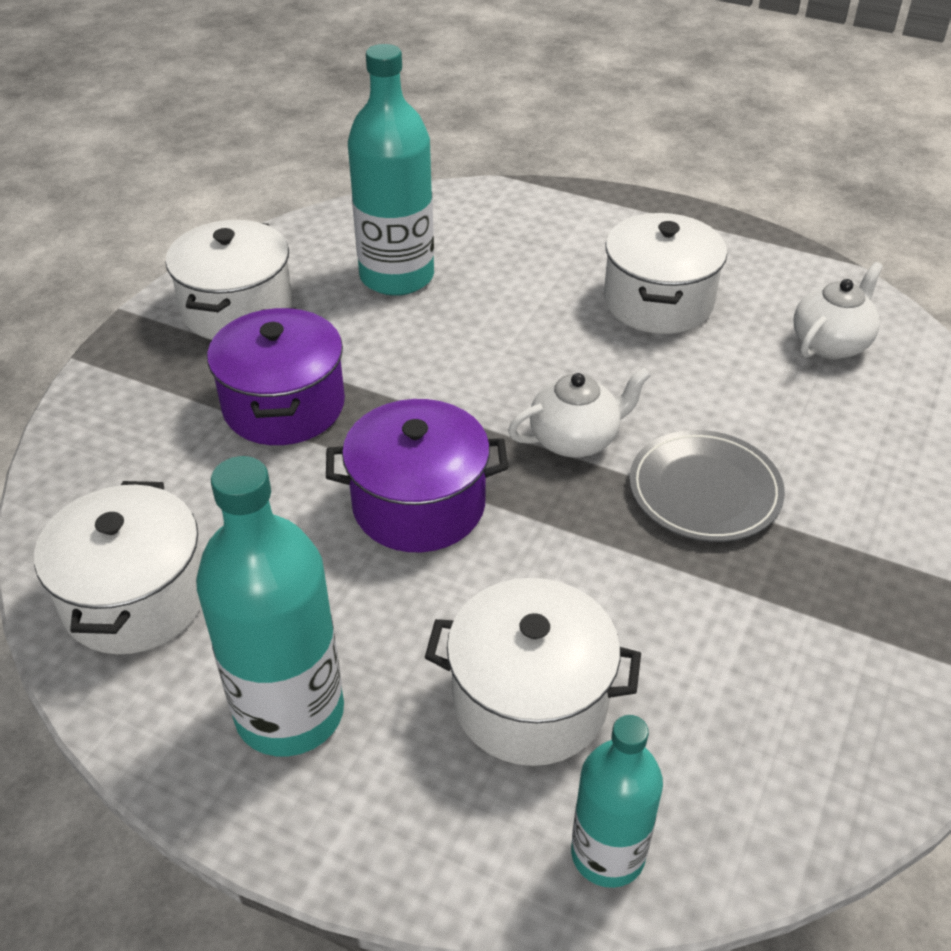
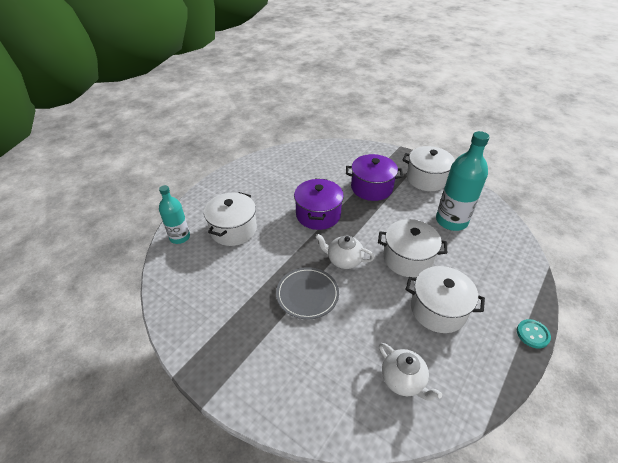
camera: 100 degrees right, 0 degrees up
(135, 598) = (296, 160): white pot -> white pot (408, 258)
(290, 712) = (249, 184): turquoise bottle -> none
(575, 439) = (343, 260): white teapot -> white teapot turned 120 degrees clockwise
(663, 207) = (532, 334): none -> turquoise button

